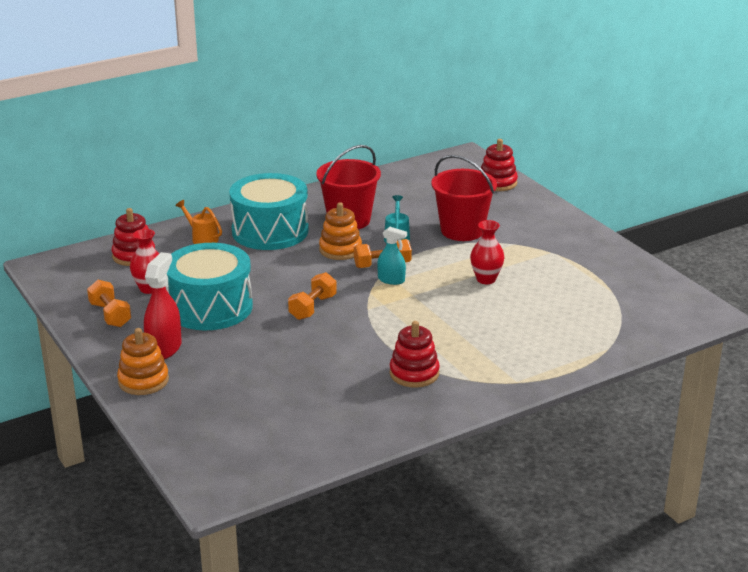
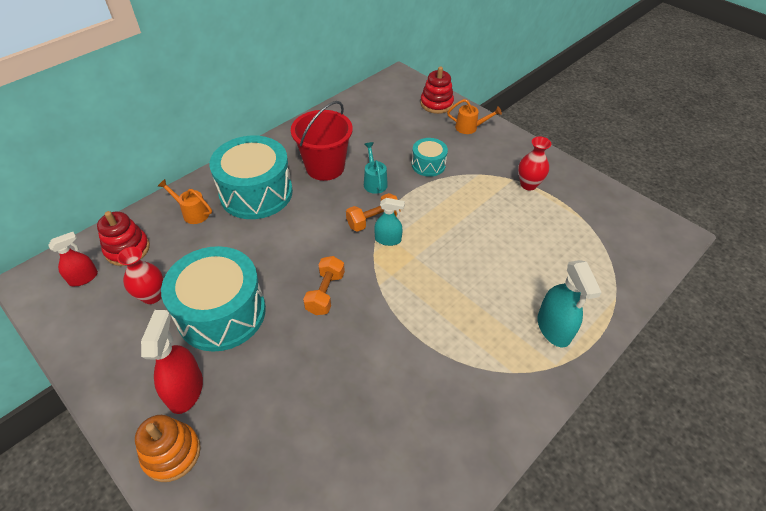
camera: 15 degrees left, 20 degrees up
(90, 269) = (83, 278): none -> red spray bottle
(110, 315) = (116, 346): orange dumbbell -> none
(340, 250) = (328, 207): orange stacking toy -> none
(414, 373) = (455, 374): red stacking toy -> none
(462, 230) = (428, 165): red bucket -> turquoise drum
(486, 279) = (472, 223): red vase -> red vase (528, 184)
(525, 206) = (469, 127): none -> orange watering can
(529, 359) = (553, 328): none -> turquoise spray bottle

